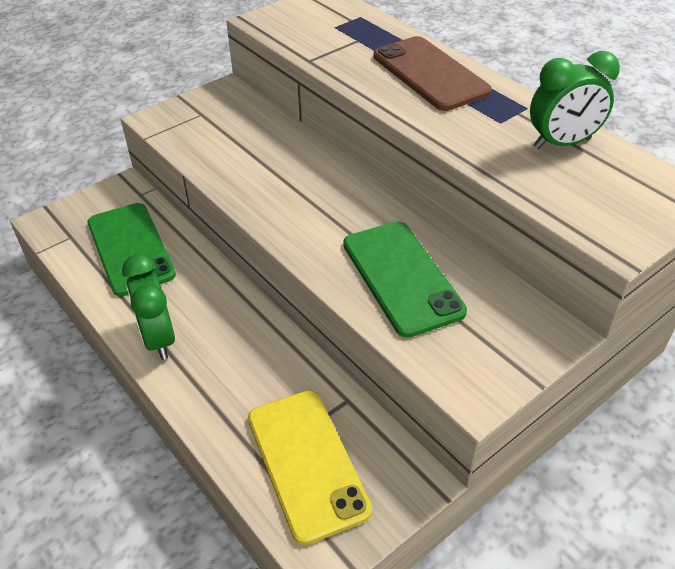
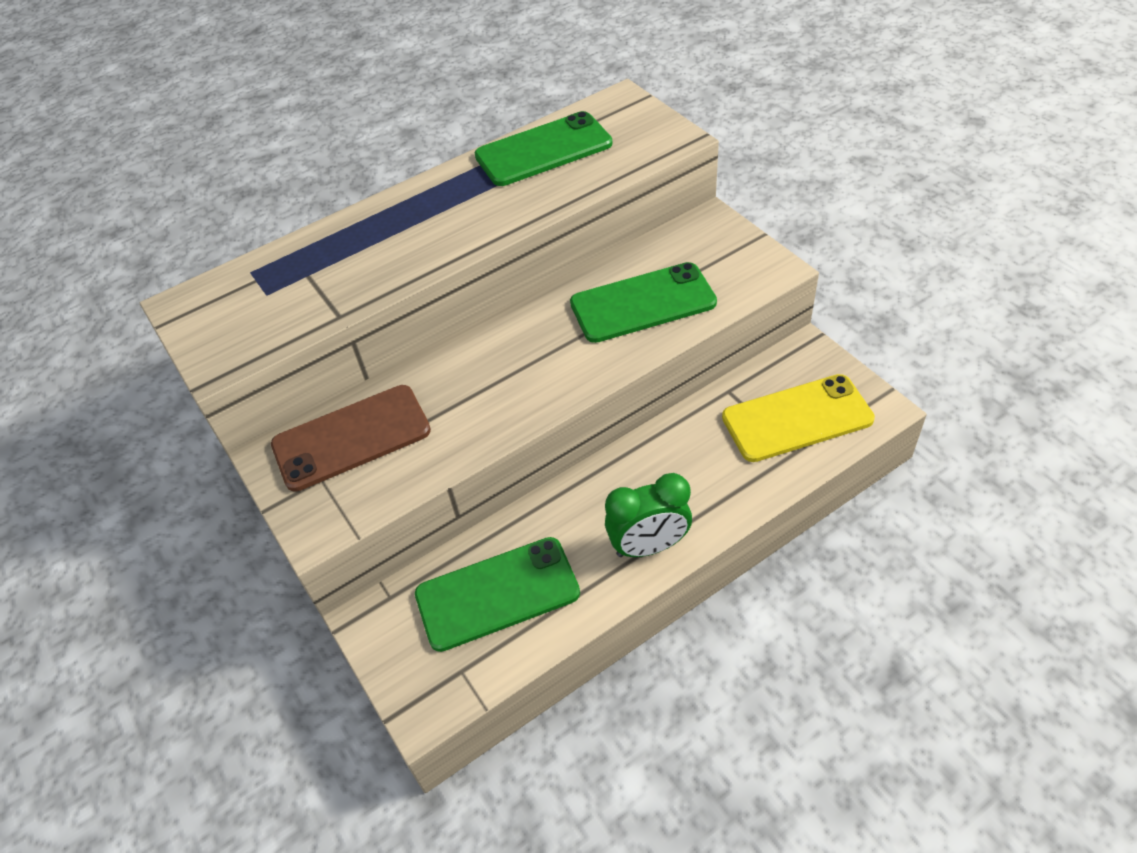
camera: 80 degrees left, 5 degrees up
(430, 74) = (402, 222): brown phone -> brown phone (351, 438)
(562, 143) = (543, 150): green clock -> green phone

